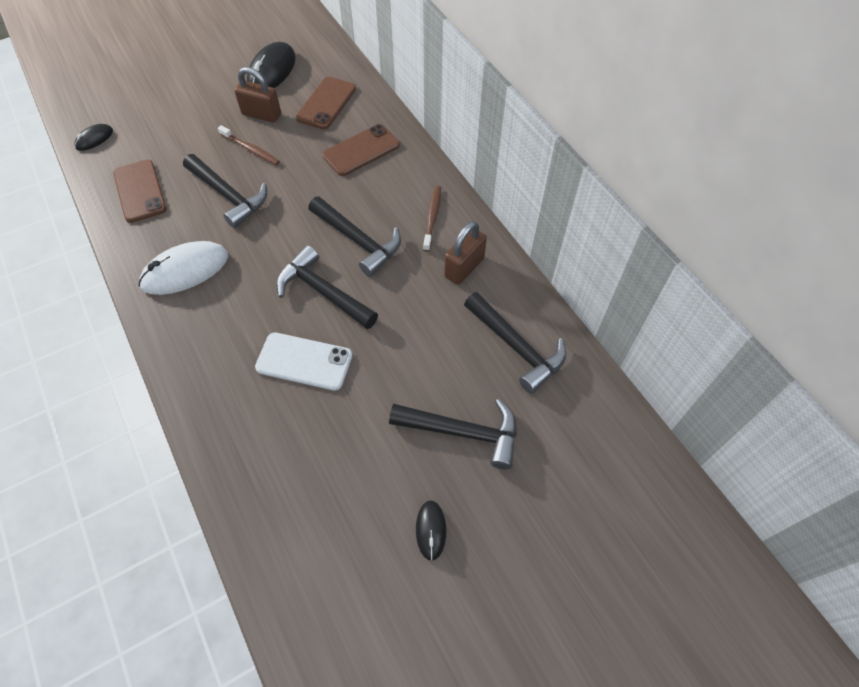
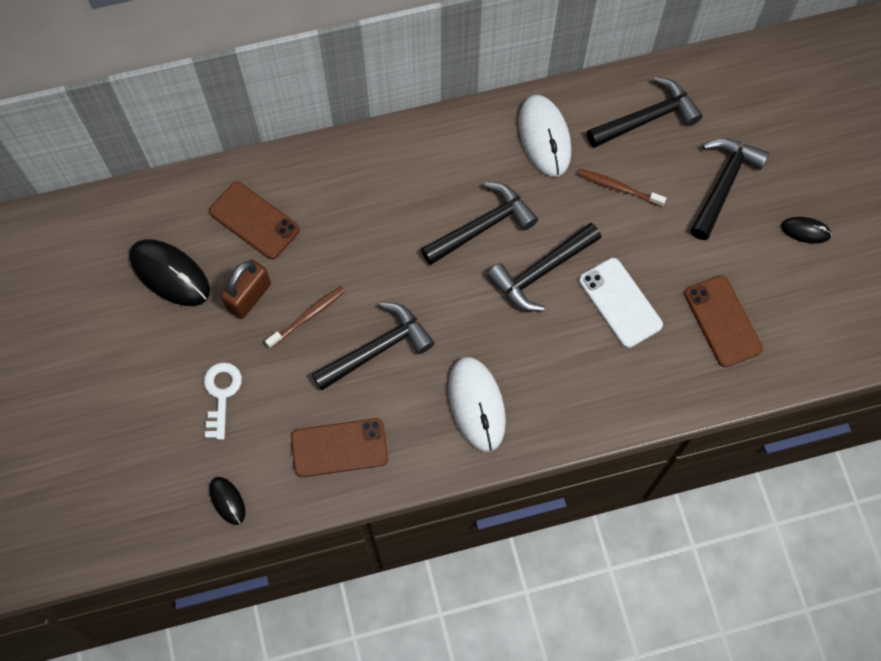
camera: 75 degrees left, 10 degrees up
(179, 117) = (221, 394): none -> white key
(304, 361) = (620, 302): white phone -> white phone turned 60 degrees counterclockwise
(361, 150) = (348, 198): brown phone -> brown phone (722, 321)
(432, 218) = (471, 150): brown toothbrush -> brown toothbrush (618, 188)
(464, 268) = (544, 137): brown padlock -> white mouse

